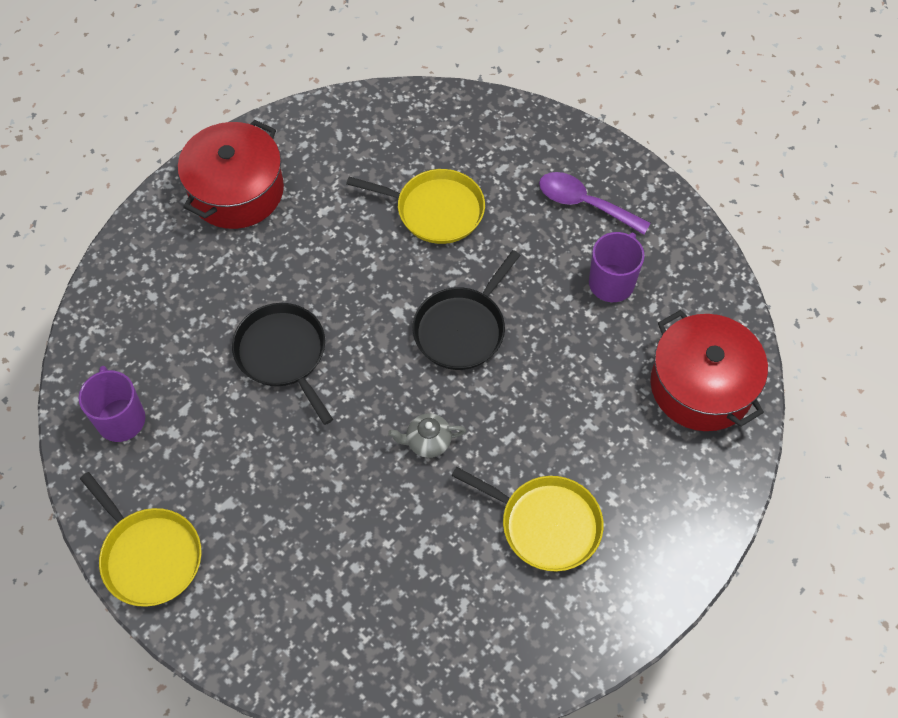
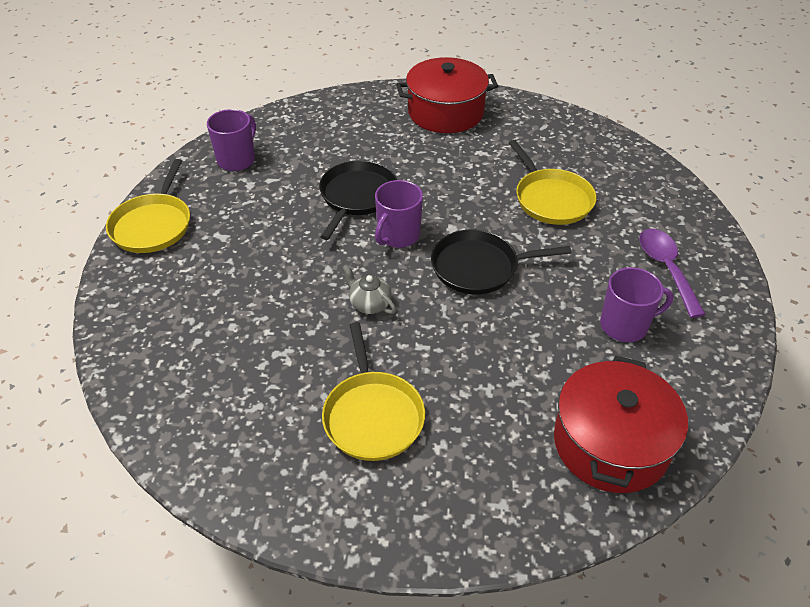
camera: 50 degrees right, 15 degrees down
(367, 359) = (398, 235): none -> purple mug

